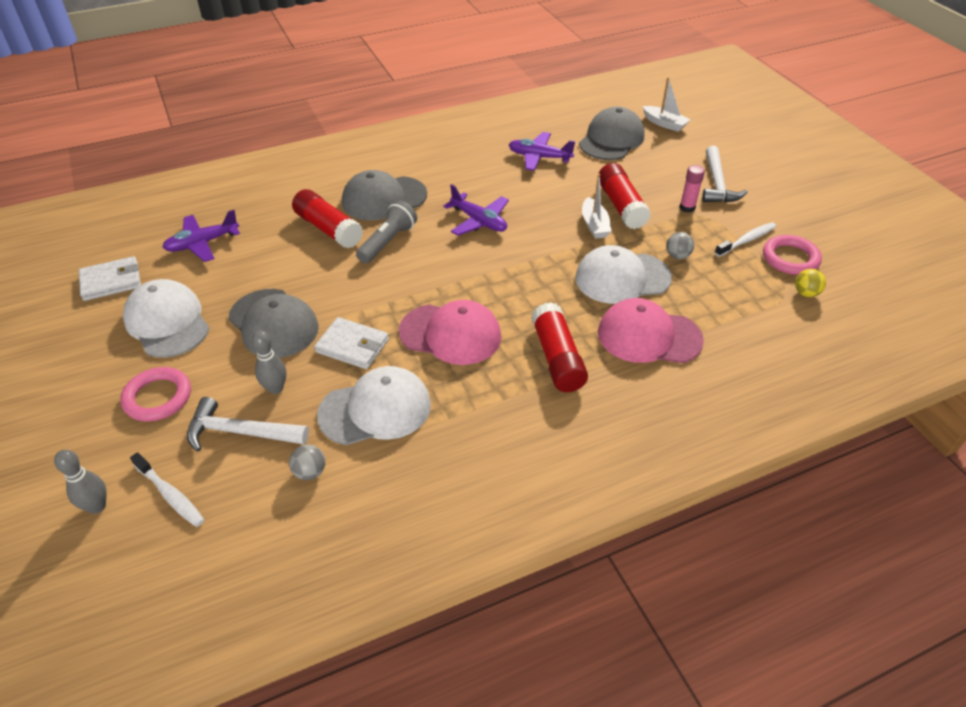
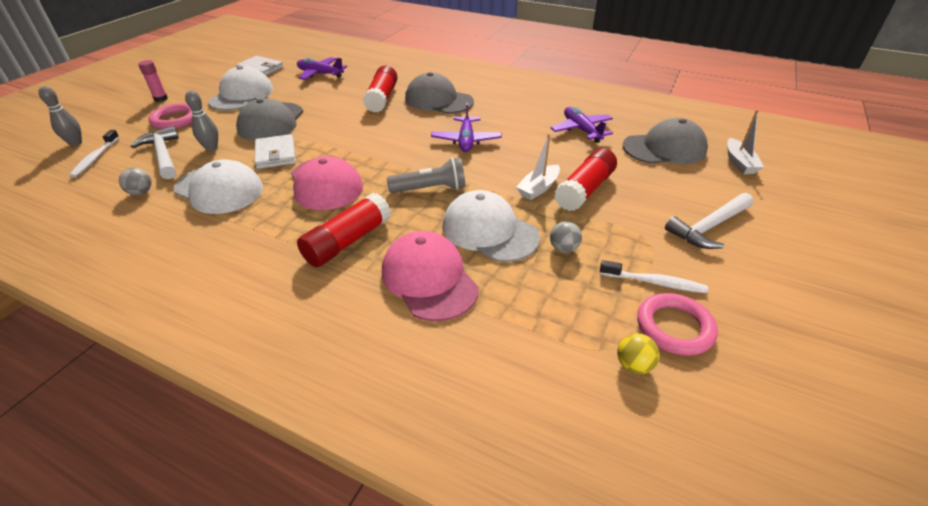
camera: 50 degrees right, 5 degrees down
(388, 242) = (396, 120): grey flashlight -> grey flashlight (430, 189)
(687, 208) = (642, 225): pink glue stick -> pink glue stick (161, 99)

